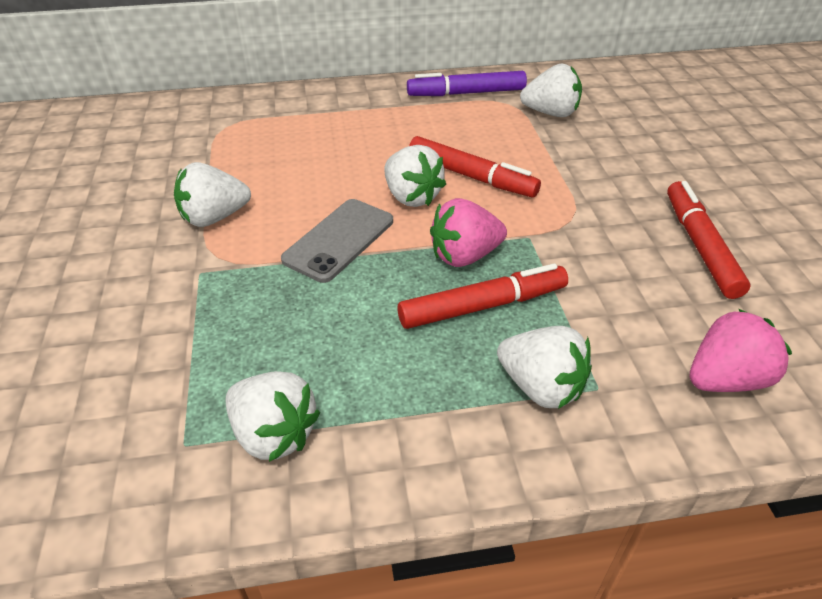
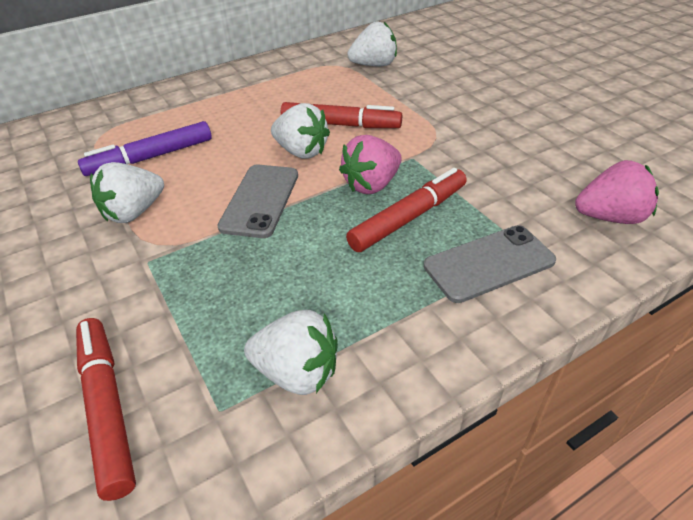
camera: 20 degrees left, 0 degrees up
(467, 93) = (299, 64): purple marker -> purple marker (151, 157)
(541, 387) = (489, 263): white strawberry -> grey phone
(700, 246) = (538, 132): red marker -> red marker (107, 409)
(725, 379) = (610, 217): pink strawberry -> pink strawberry turned 45 degrees clockwise

